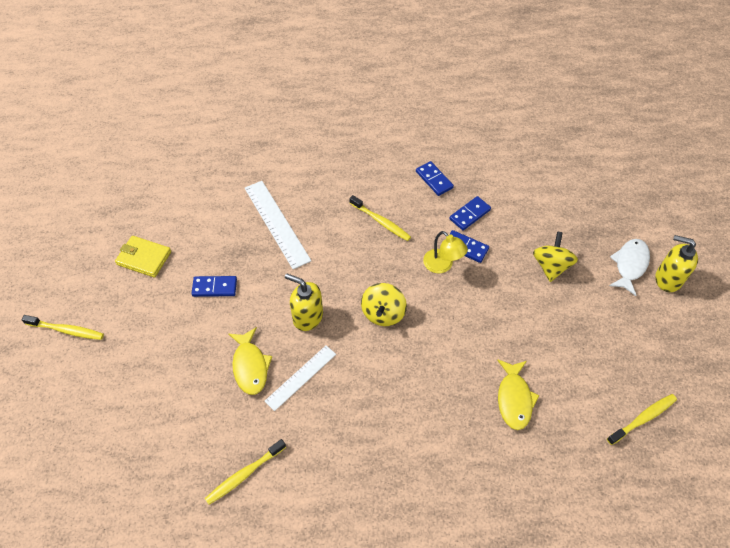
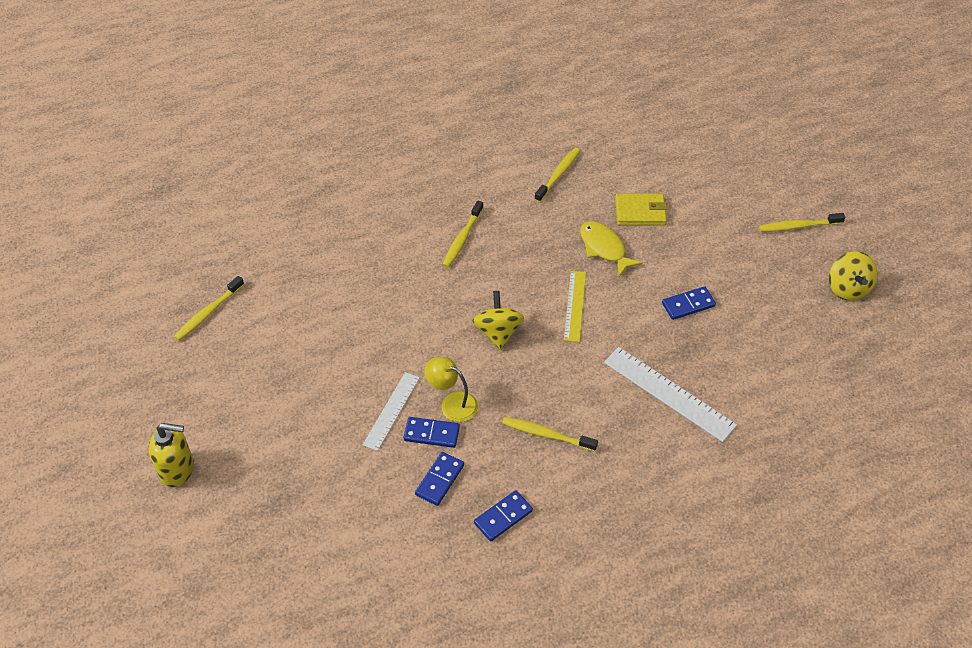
camera: 160 degrees right, 5 degrees down
(144, 258) = (784, 311): yellow wallet -> yellow wallet (640, 212)
(301, 377) = (551, 253): white ruler -> white ruler (391, 411)
(307, 317) = (575, 306): yellow soap dispenser -> yellow ruler
(377, 423) = (462, 239): none -> yellow toothbrush
(434, 179) = (503, 517): blue domino -> blue domino turned 75 degrees counterclockwise
(514, 398) = (338, 294): yellow fish -> none
(551, 266) = (323, 442): yellow spinning top -> yellow spinning top (847, 288)
(629, 265) = (225, 473): white fish -> none

